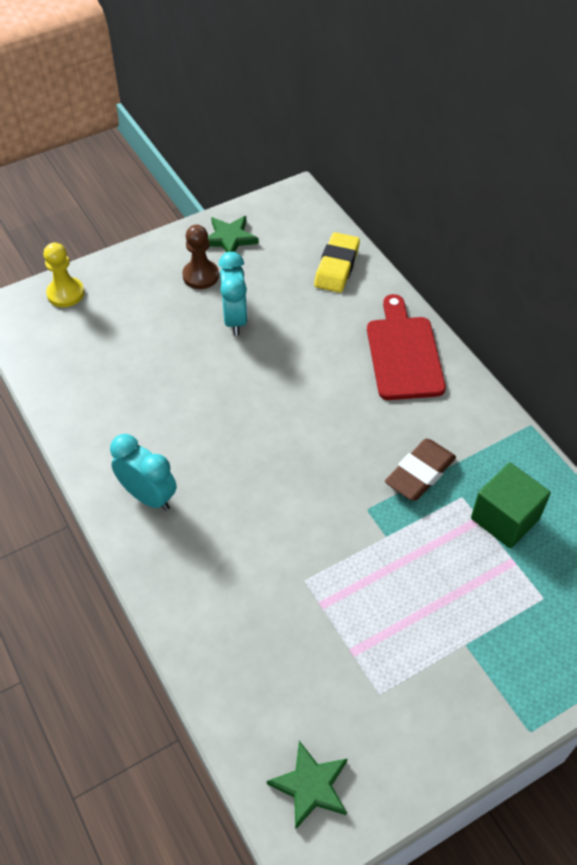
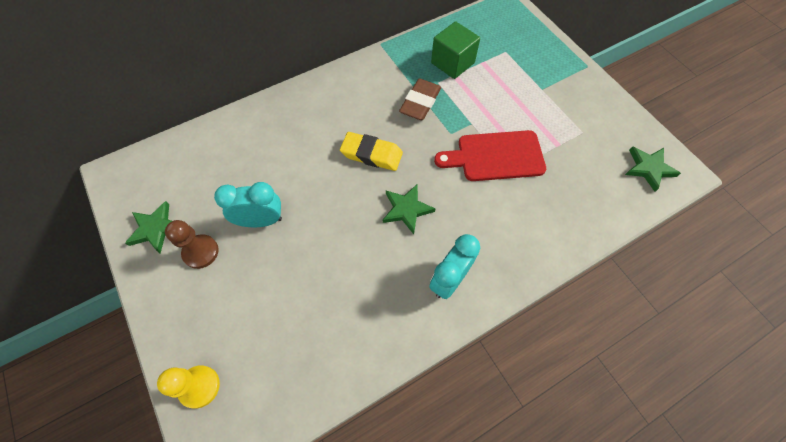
camera: 90 degrees left, 10 degrees up
(245, 455) = (406, 209): none -> green star
(337, 267) = (212, 145): yellow eraser -> yellow eraser (371, 154)
(404, 353) = (313, 105): red cutting board -> red cutting board (495, 156)
(420, 473) = (420, 103): brown eraser -> brown eraser turned 75 degrees clockwise

